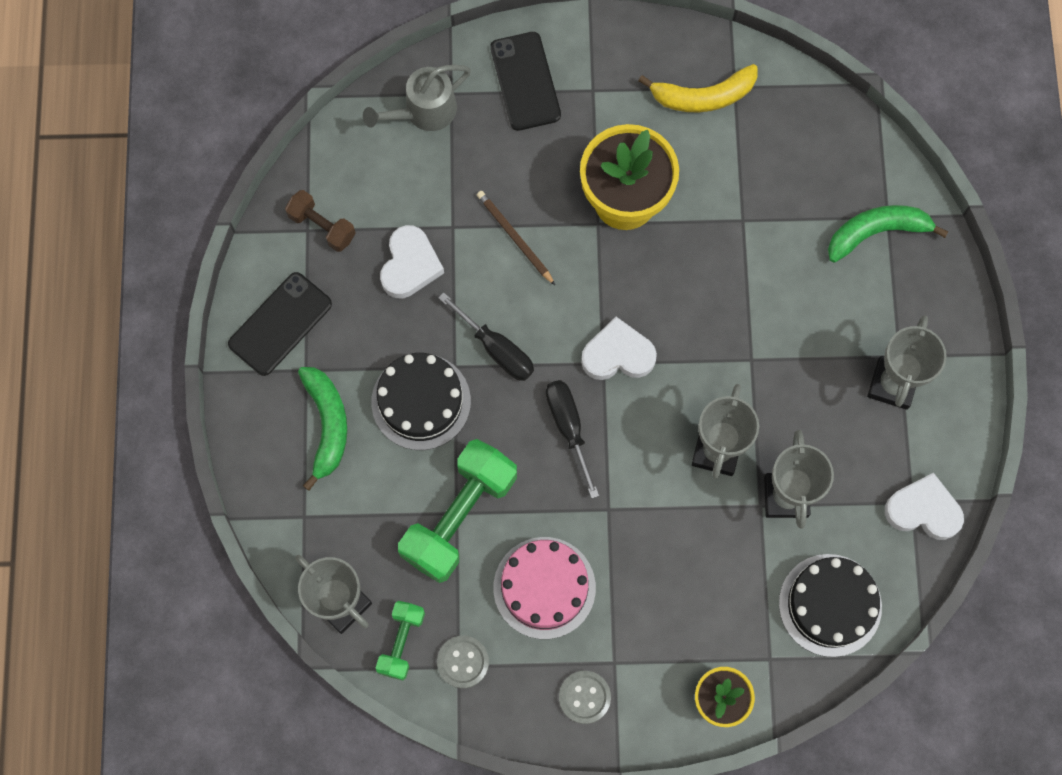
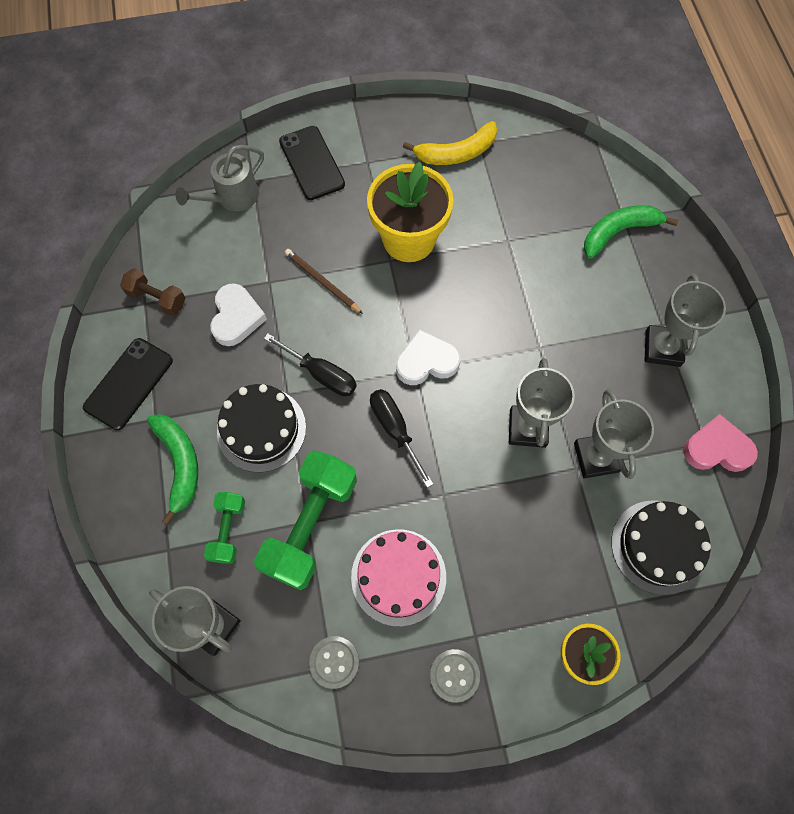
camera: 10 degrees left, 5 degrees down
(401, 642) = (273, 653): green dumbbell -> green dumbbell (228, 530)
(923, 510) = (716, 448): white heart -> pink heart

